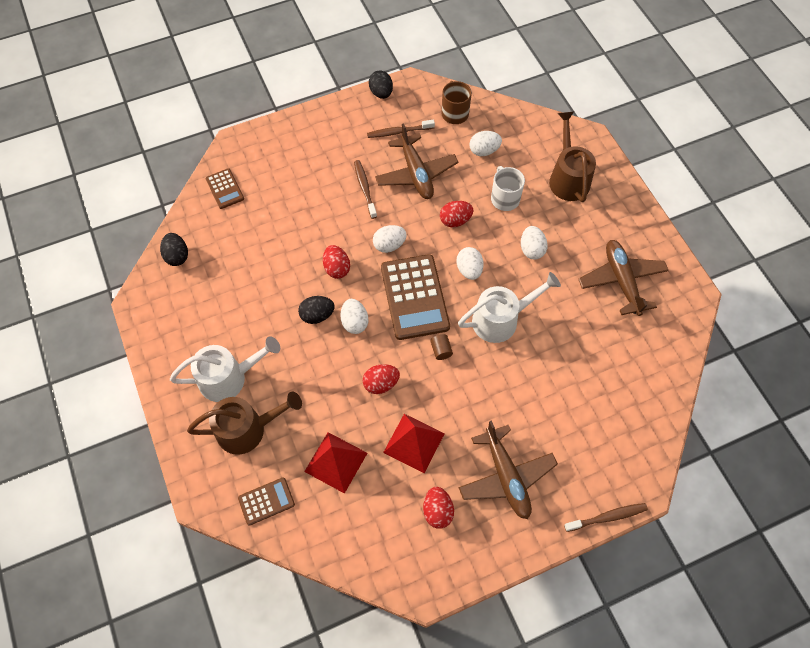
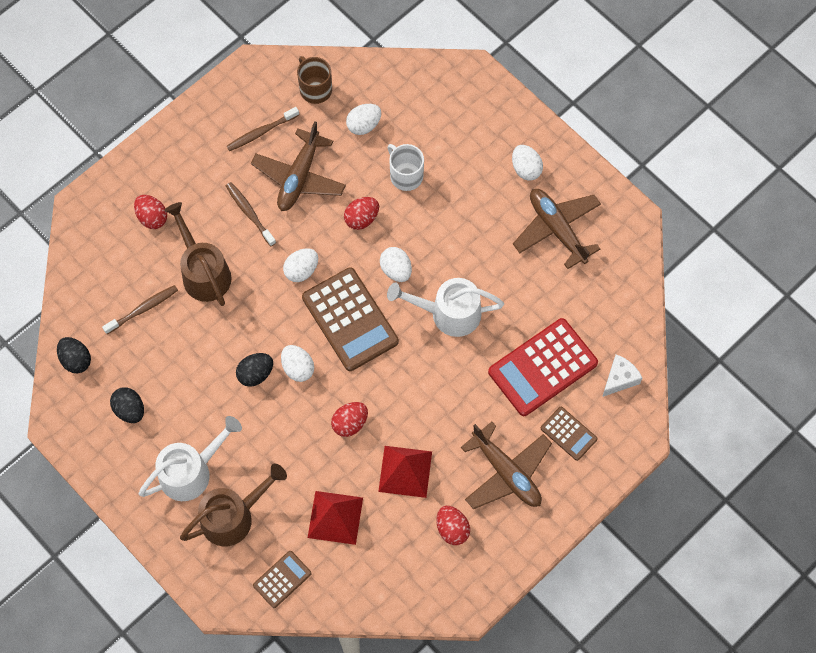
camera: 20 degrees left, 5 degrees up
(225, 189) = (94, 265): brown calculator -> brown calculator (568, 433)
(337, 268) = (255, 315): red egg -> red egg (152, 217)
(381, 93) = (222, 89): black egg -> black egg (130, 410)
(416, 173) = (299, 177): brown plane -> brown plane turned 60 degrees clockwise
(441, 350) = (398, 367): brown cylinder -> none
(501, 319) = (448, 313): white watering can -> white watering can turned 135 degrees counterclockwise
(531, 249) = (453, 225): white egg -> white egg (526, 169)
(568, 178) = (465, 128): brown watering can -> brown watering can (203, 272)
(571, 393) = (542, 367): none -> red calculator
(607, 517) = (614, 477): brown toothbrush -> brown toothbrush (143, 309)
(639, 427) = (619, 379): none -> white cheese

